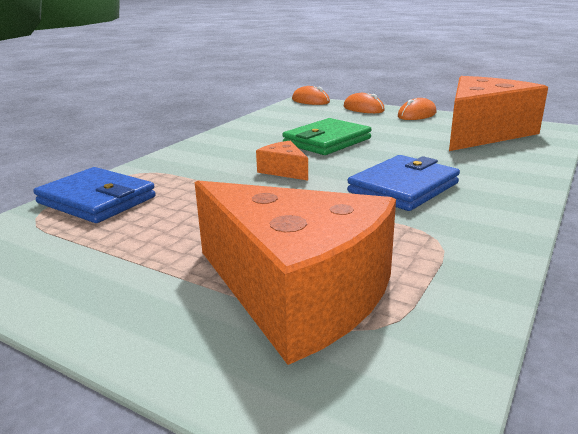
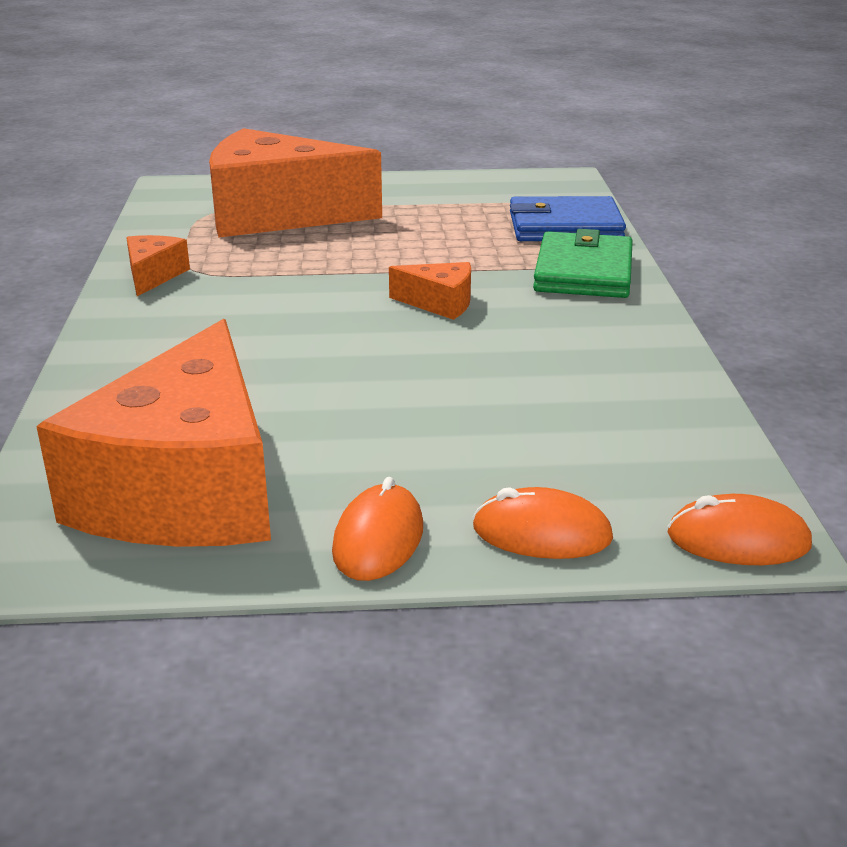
camera: 145 degrees right, 5 degrees up
(327, 141) = (462, 376): green wallet -> green wallet (583, 272)
(403, 187) = (262, 315): blue wallet -> none
(478, 241) = (153, 276): none -> orange cheese

